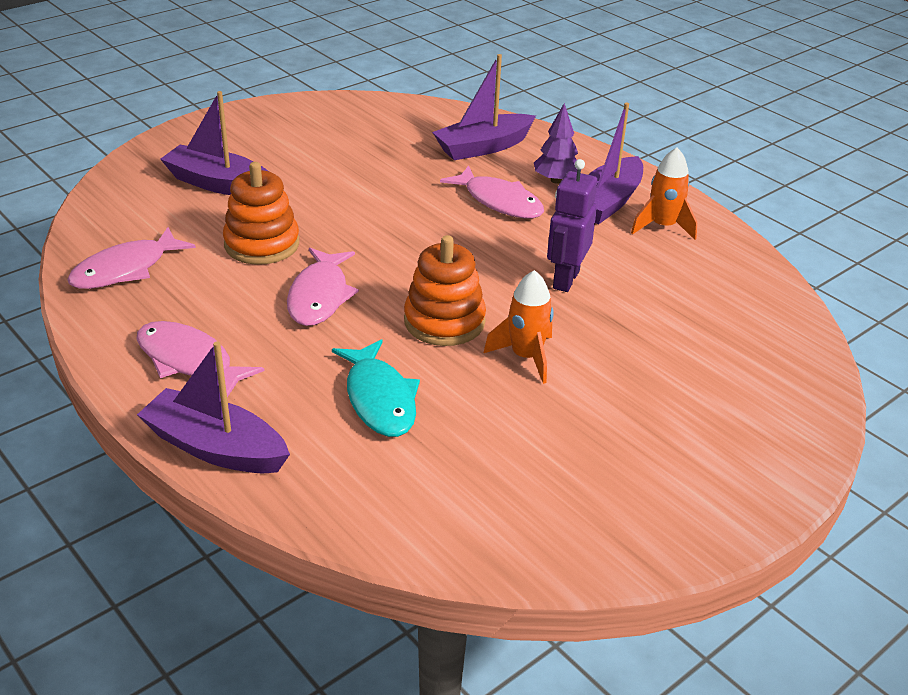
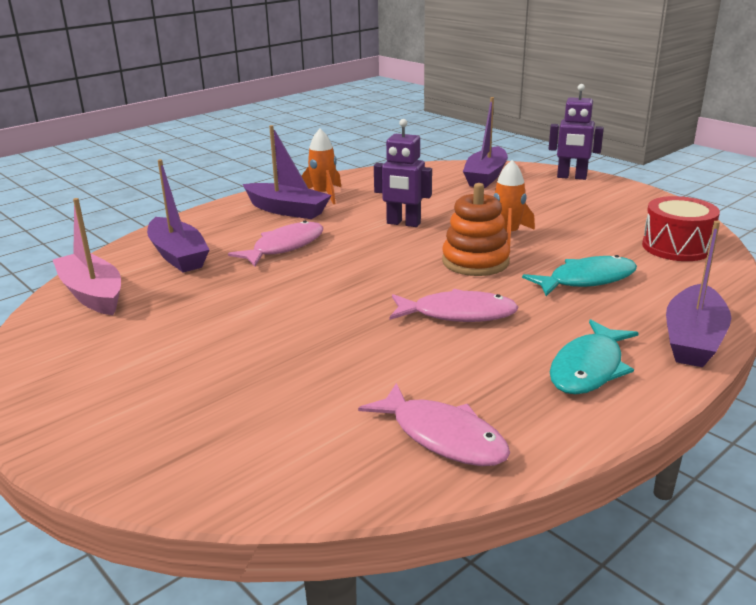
camera: 90 degrees left, 10 degrees down
(189, 361) = (589, 368): pink fish -> turquoise fish
(218, 184) = (233, 398): purple boat -> purple boat (485, 176)
(262, 244) = (372, 353): orange stacking toy -> none
(407, 117) = (92, 294): none -> pink boat
(470, 510) = (676, 247): none -> red drum
(556, 180) = (248, 227): purple tree -> none
(780, 464) = (571, 177): none -> purple robot

